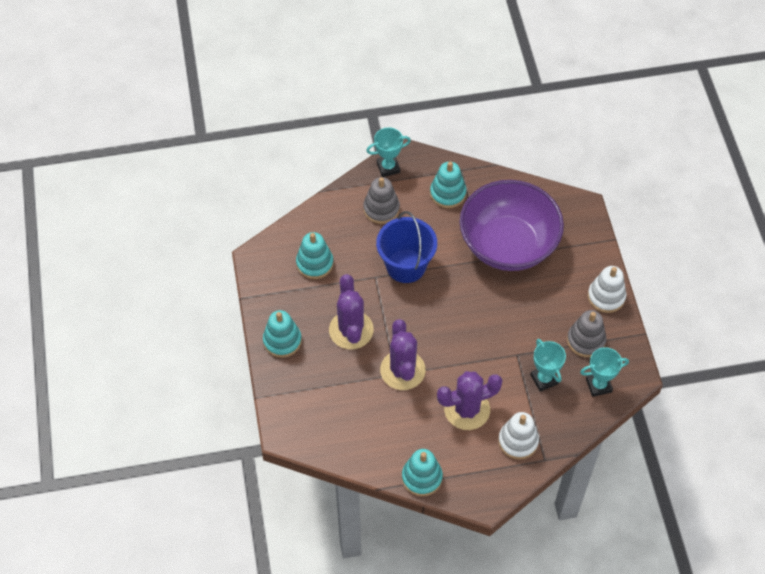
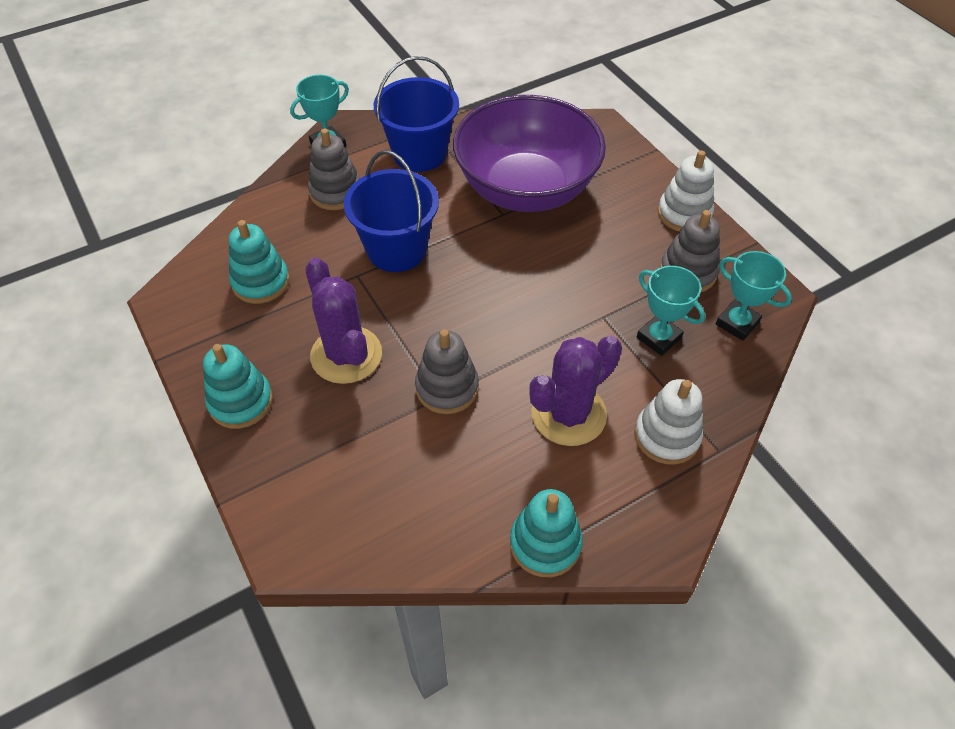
camera: 20 degrees left, 5 degrees down
(402, 370) = (447, 388): purple cactus -> grey stacking toy
(447, 193) = (420, 153): turquoise stacking toy -> blue bucket
(598, 385) = (737, 323): turquoise trophy -> turquoise trophy turned 75 degrees clockwise

